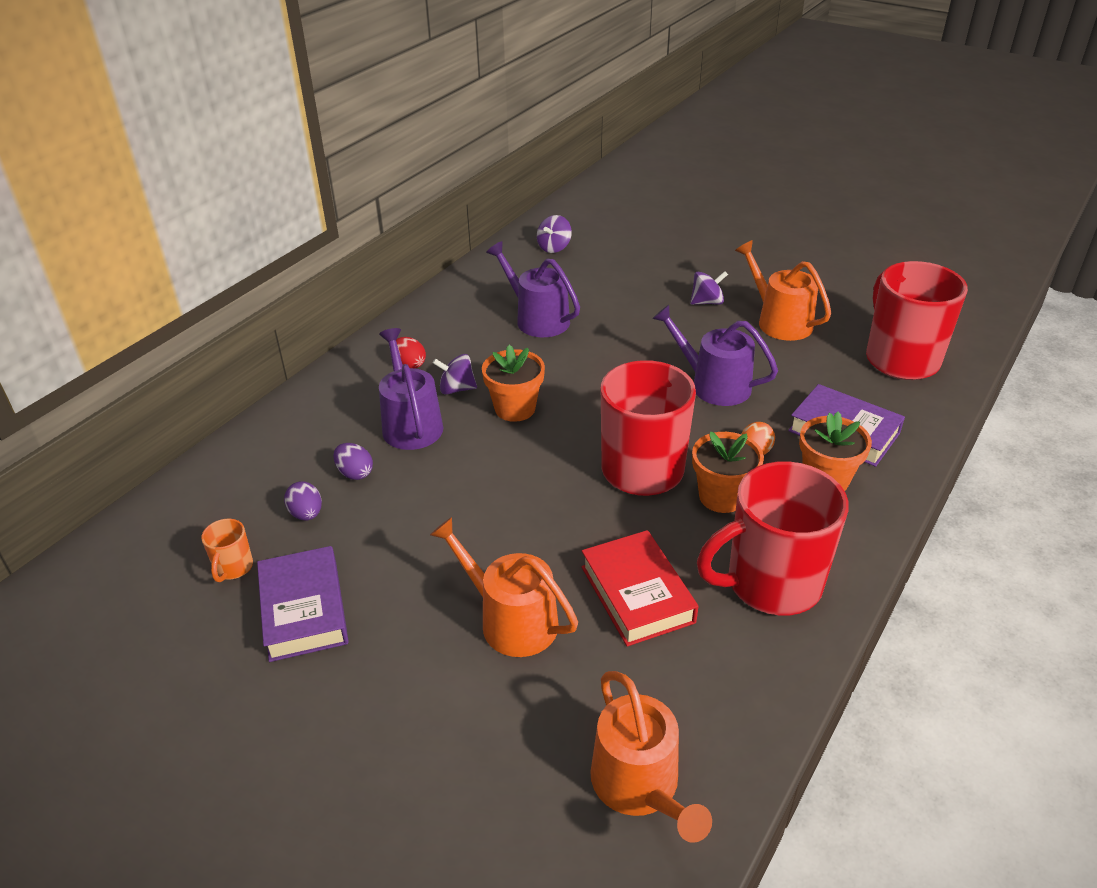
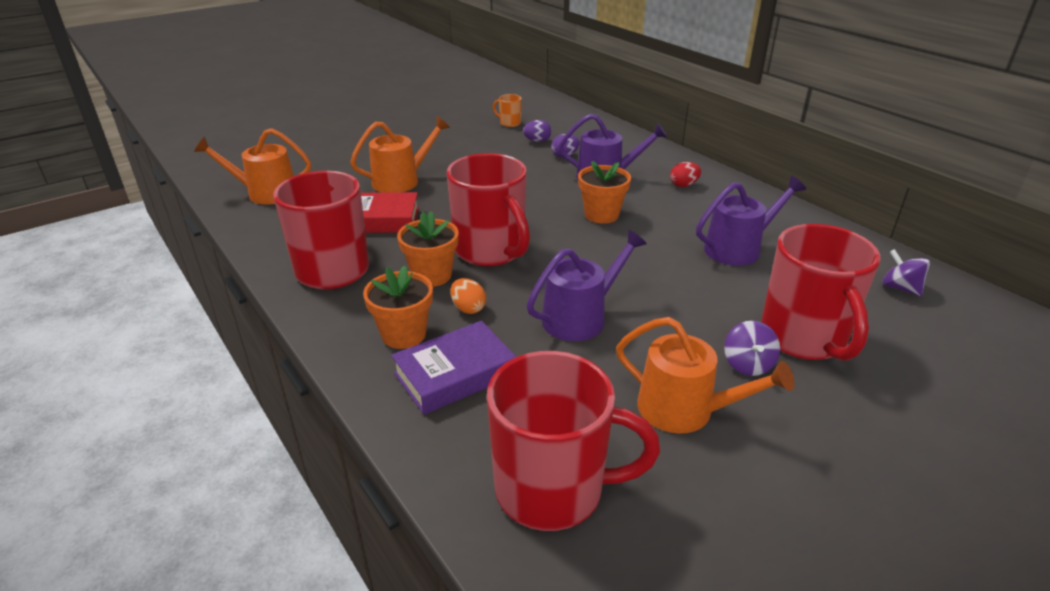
camera: 110 degrees right, 5 degrees down
(304, 610) = (463, 135): purple book -> none
(456, 389) = (640, 197): purple spinning top -> none
(656, 282) = (804, 339): none -> red mug
(779, 321) = (684, 410): orange watering can -> orange watering can turned 45 degrees clockwise

